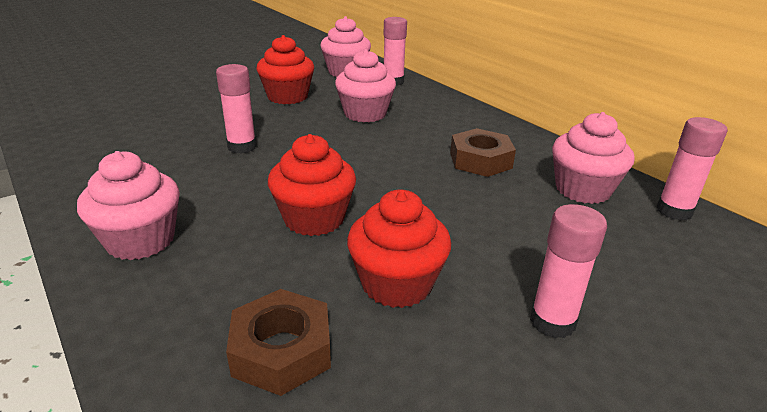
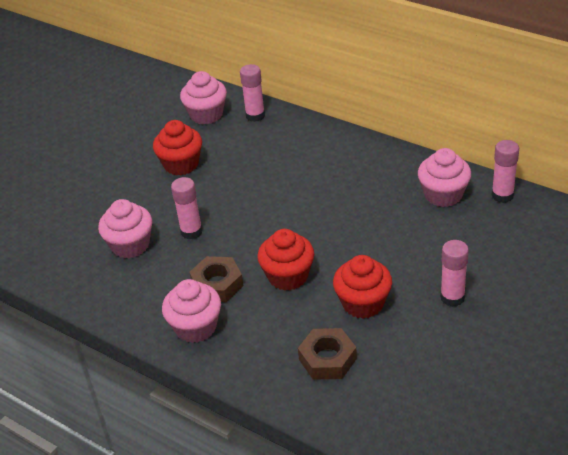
camera: 15 degrees left, 10 degrees up
(365, 114) = (257, 165): pink cupcake -> pink cupcake (130, 245)
(480, 160) = (367, 189): brown nut -> brown nut (217, 284)

